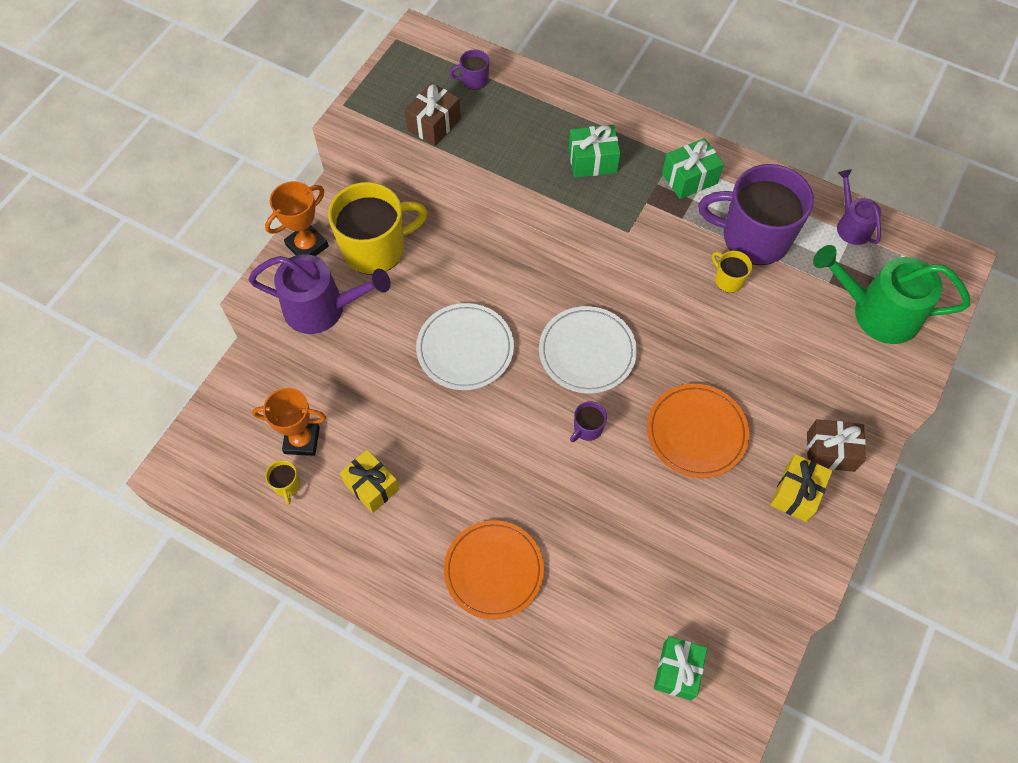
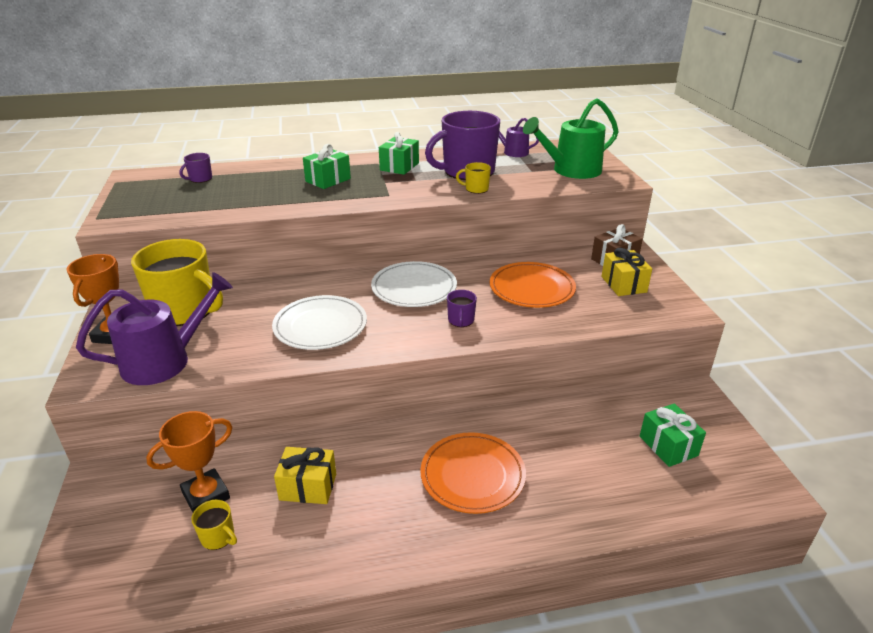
camera: 40 degrees left, 30 degrees down
(375, 248) = (185, 310): yellow mug -> yellow mug turned 90 degrees clockwise
(434, 124) = (188, 203): brown gift -> none

